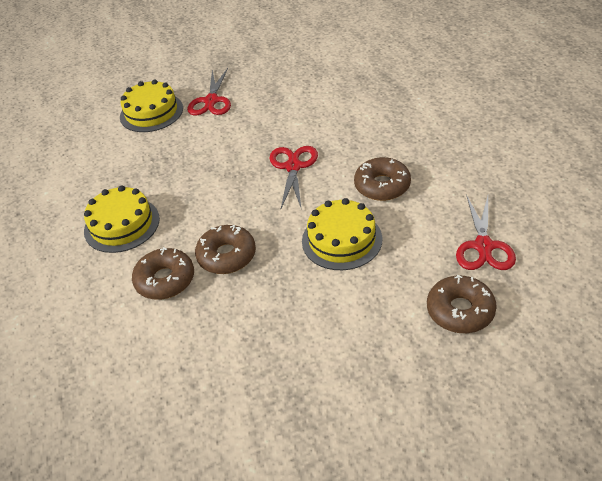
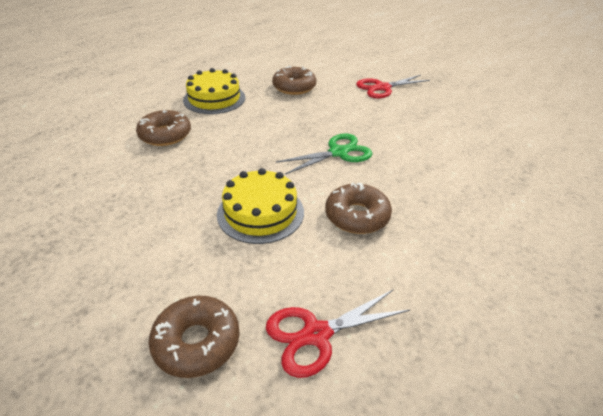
camera: 55 degrees right, 5 degrees down
(151, 112) = (343, 69): yellow cake -> none
(227, 256) = (205, 154): brown donut -> brown donut (294, 87)
(293, 167) = (338, 152): red scissors -> green scissors

